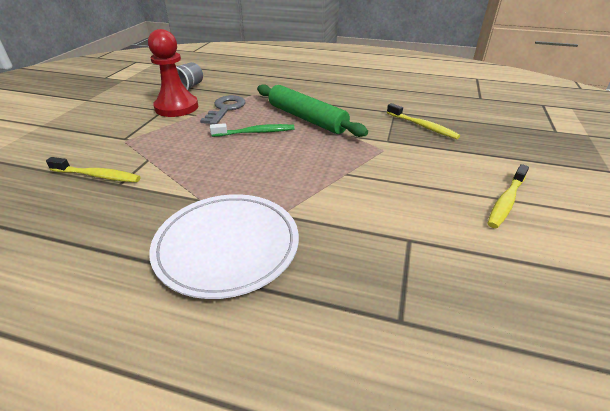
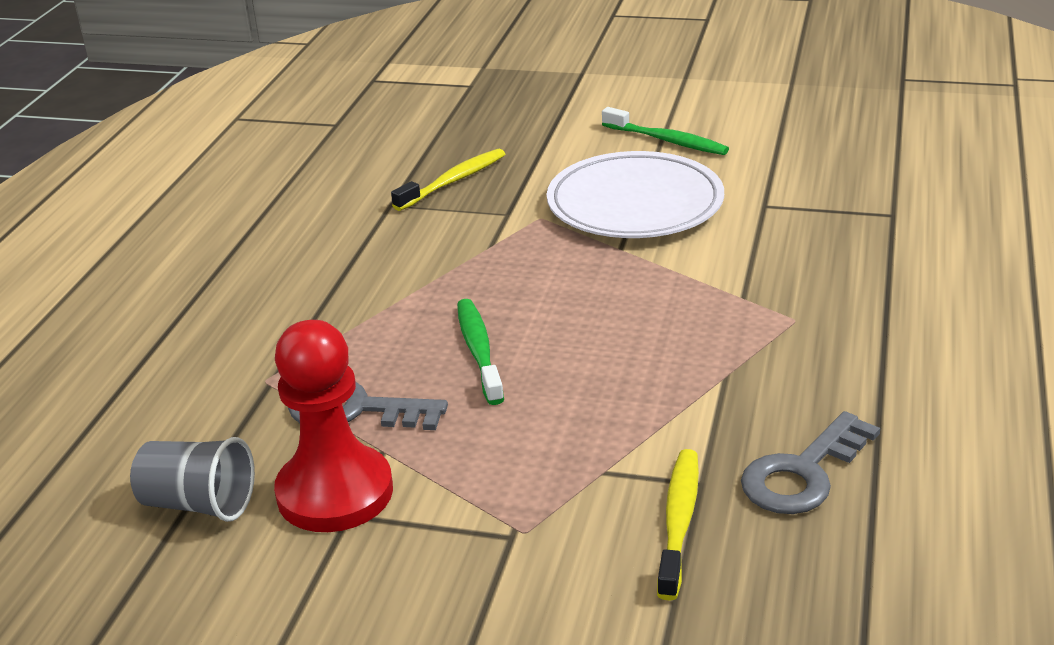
camera: 90 degrees left, 5 degrees down
(99, 216) = (803, 473): none -> grey key
(227, 246) = (827, 332): white plate -> white plate (635, 204)
(306, 118) = (415, 296): green rolling pin -> none
(506, 201) = (667, 141): yellow toothbrush -> green toothbrush

